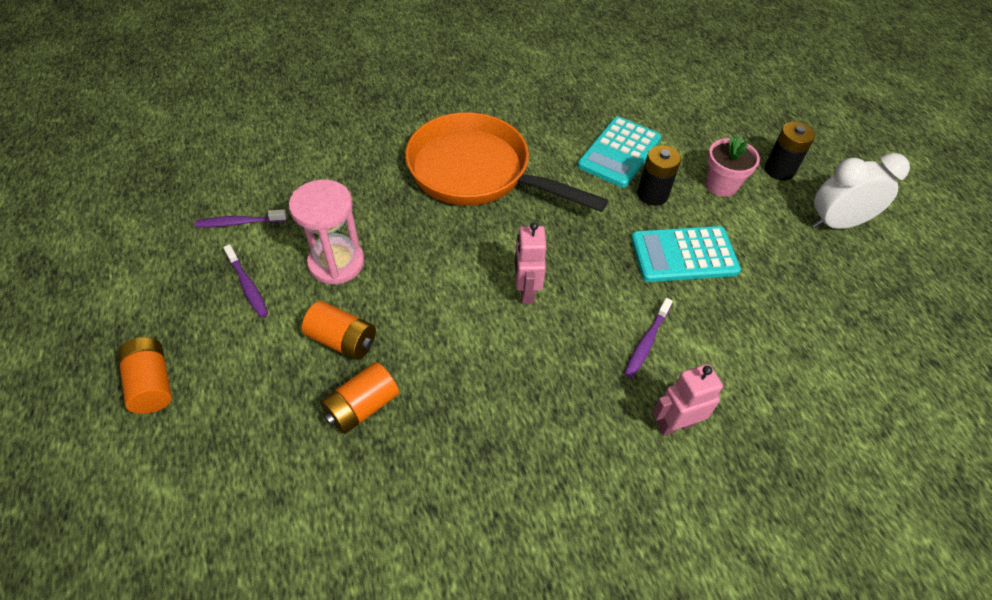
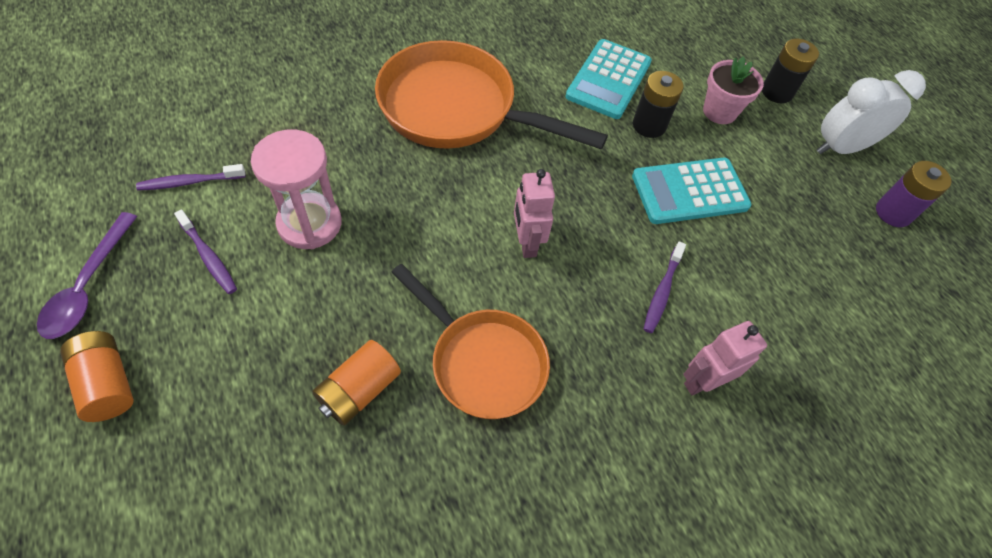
camera: 10 degrees left, 5 degrees up
(146, 303) = (88, 286): none -> purple spoon
(342, 340) = (327, 314): orange battery -> none
(473, 391) = (482, 361): none -> orange pan
(881, 285) = (893, 213): none -> purple battery

